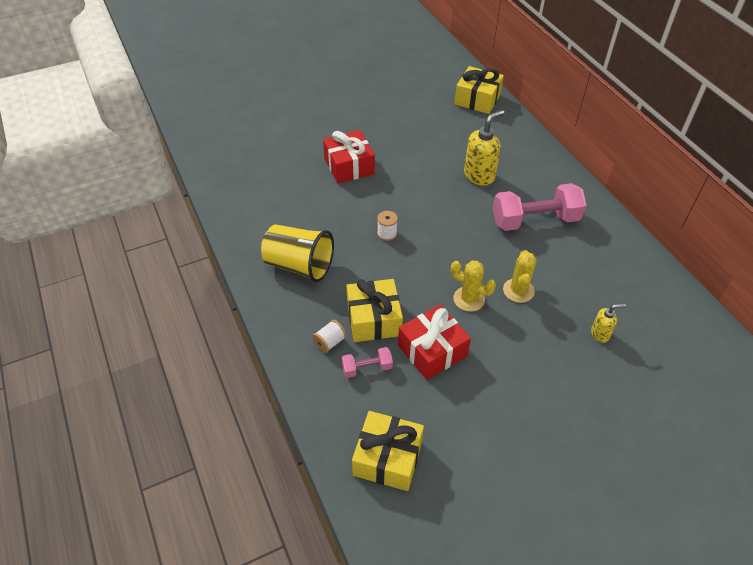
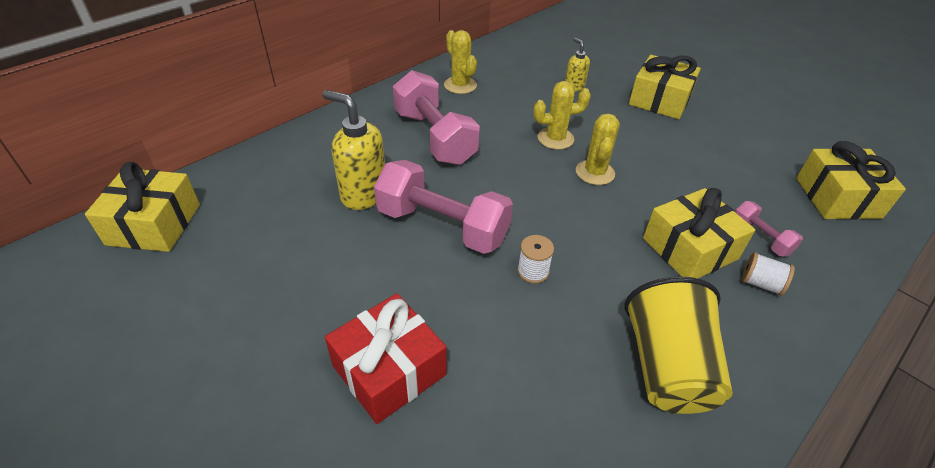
camera: 110 degrees left, 5 degrees down
(432, 350) = (688, 189): red gift -> none
(439, 204) = (442, 226): none -> pink dumbbell
(567, 396) = (660, 100): none -> yellow gift
(610, 252) = (460, 85): none -> yellow cactus

